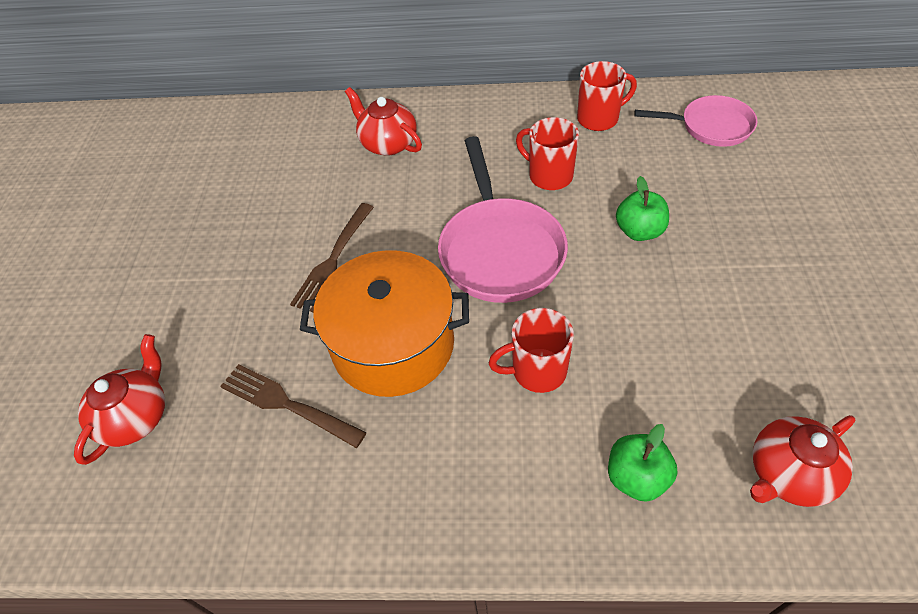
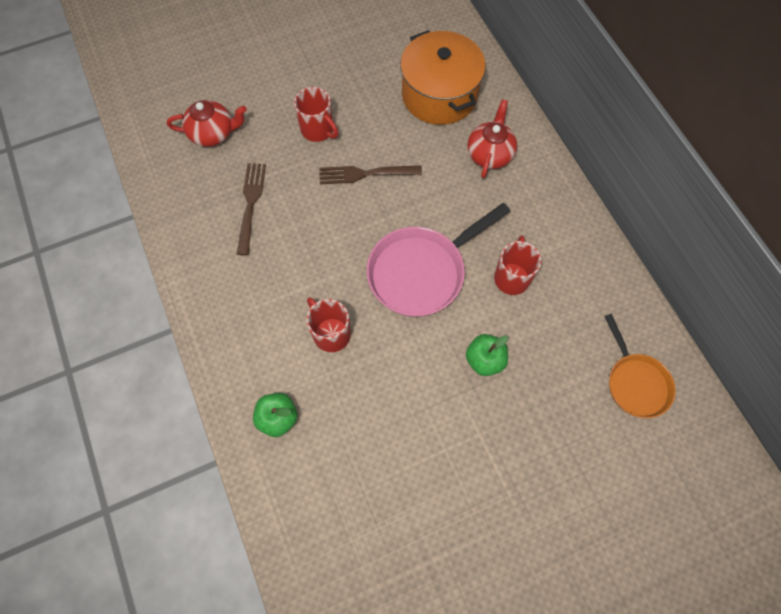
camera: 60 degrees right, 15 degrees up
(393, 344) = (315, 241): orange pot -> orange pot (439, 95)
(599, 118) = (598, 291): red mug -> red mug (318, 130)
(711, 126) = (635, 383): pink pan -> orange pan
(789, 474) = (315, 511): red teapot -> none

